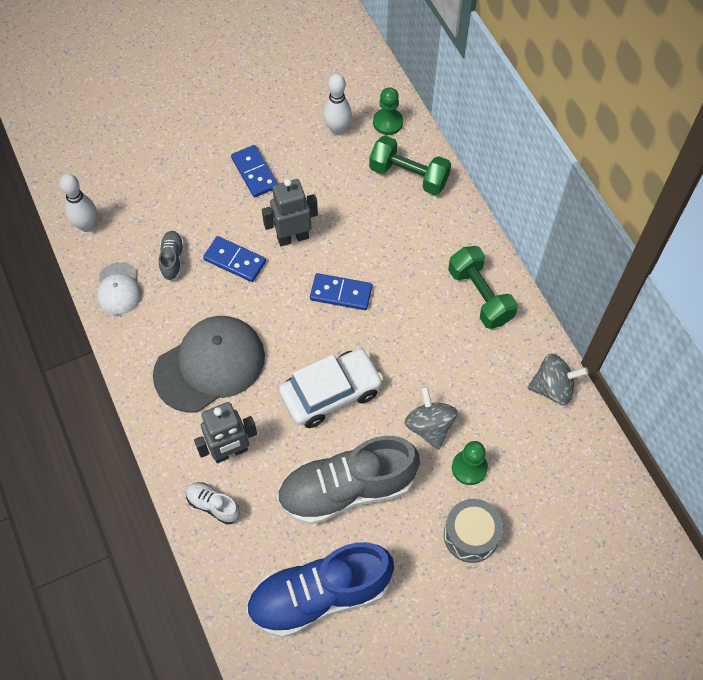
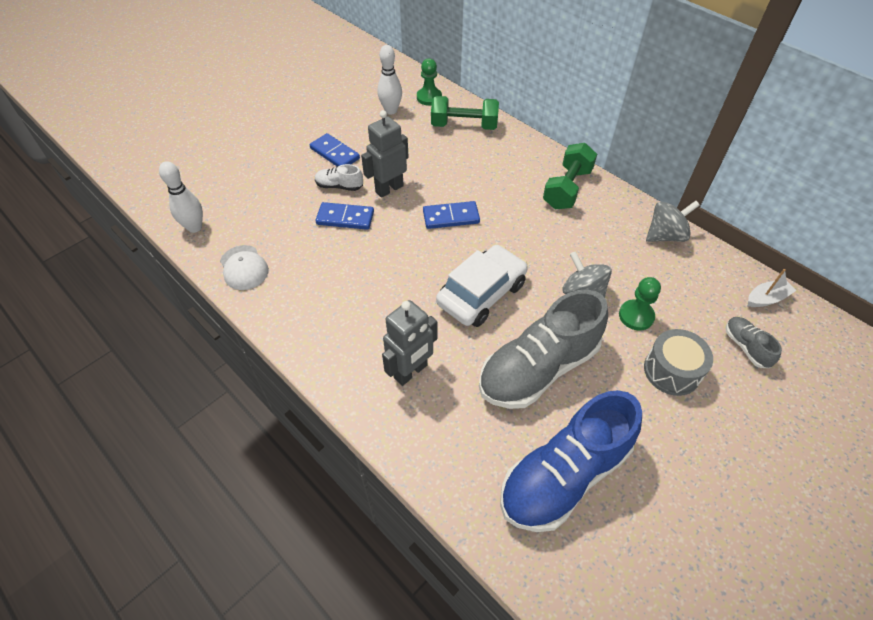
camera: 20 degrees left, 10 degrees down
(172, 259) = (287, 232): grey shoe -> grey shoe (746, 347)
(210, 365) = (358, 304): grey cap -> none
(213, 505) = (416, 426): white shoe -> white shoe (339, 186)
(480, 296) = (567, 188): green dumbbell -> green dumbbell turned 75 degrees clockwise
(613, 494) = (766, 298): none -> white boat

